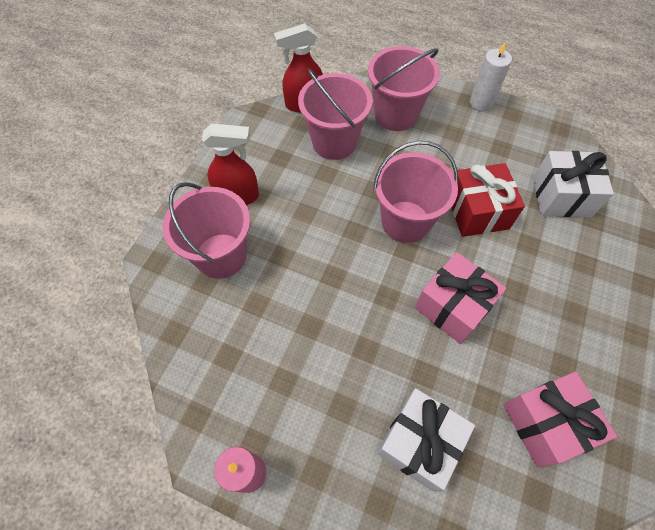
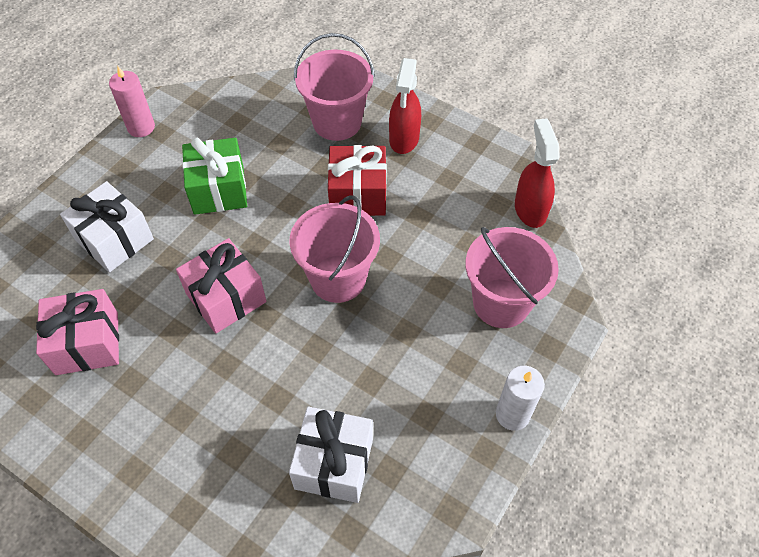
camera: 100 degrees right, 5 degrees down
(329, 349) = (219, 190): none -> green gift
(334, 142) = (464, 230): pink bucket -> none
(477, 211) = (334, 355): red gift -> red gift (358, 194)

